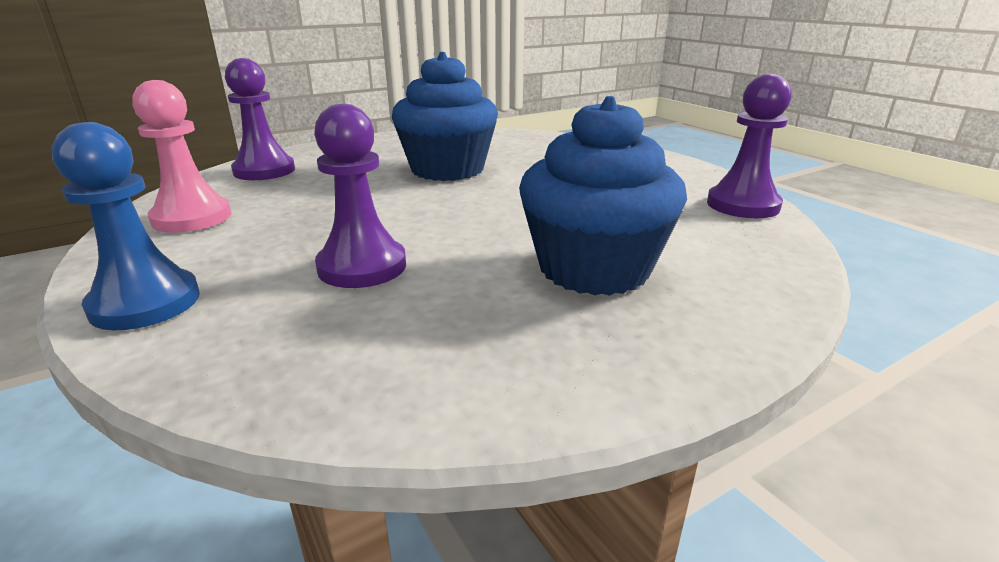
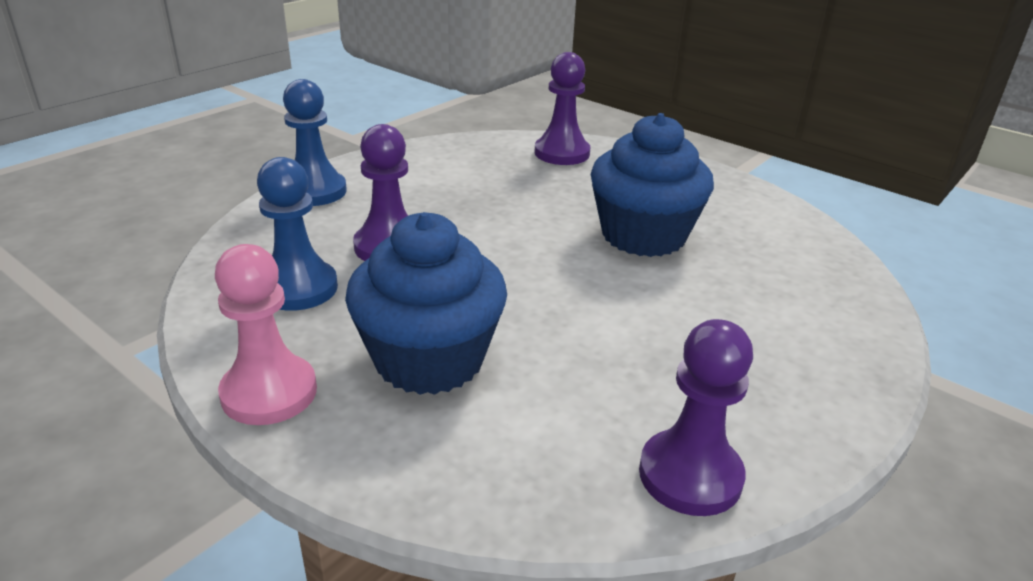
camera: 70 degrees right, 5 degrees up
(192, 218) = (444, 161): pink pawn -> pink pawn (269, 393)
(410, 331) = (298, 288): none -> blue pawn

